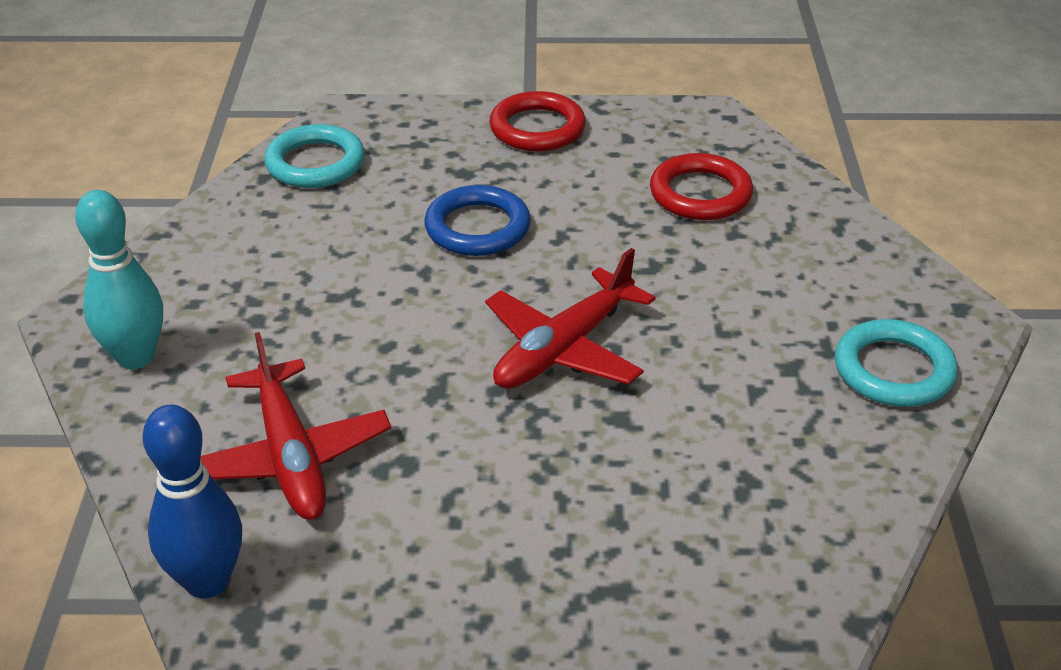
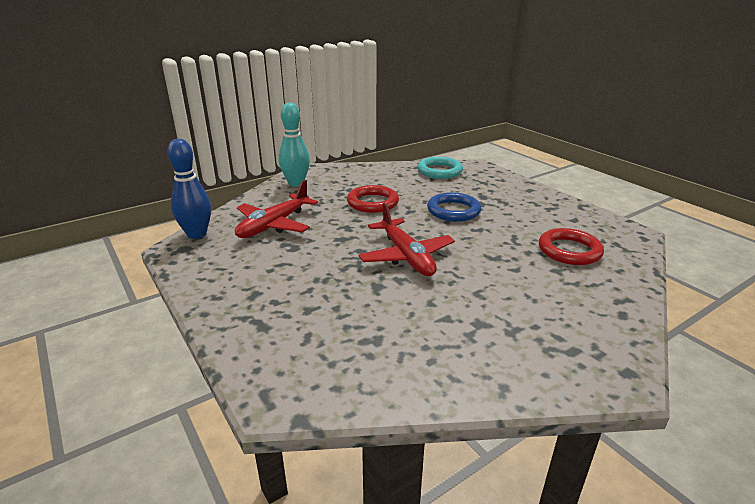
camera: 55 degrees right, 10 degrees down
(537, 128) = (540, 199): red ring -> red ring (372, 203)
(564, 348) = (406, 256): red plane -> red plane turned 120 degrees counterclockwise
(893, 370) = (529, 362): turquoise ring -> none

